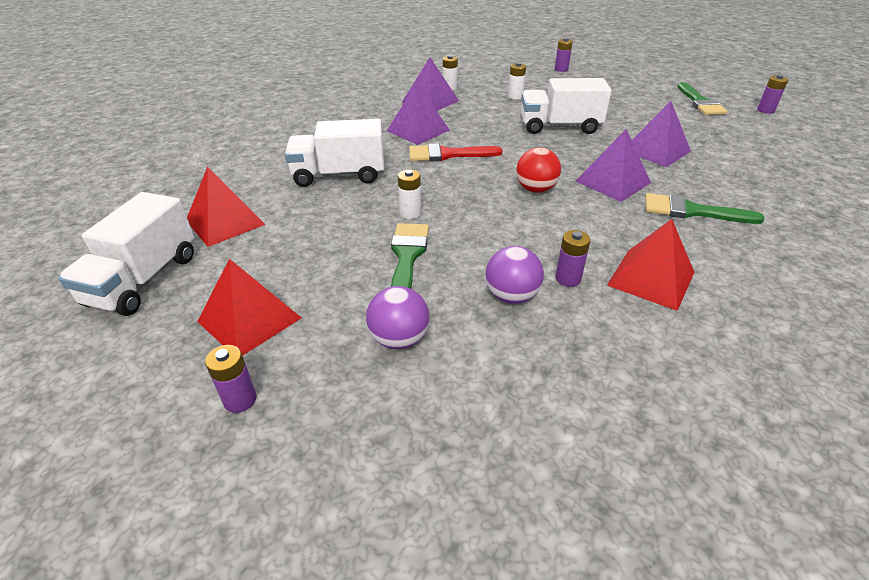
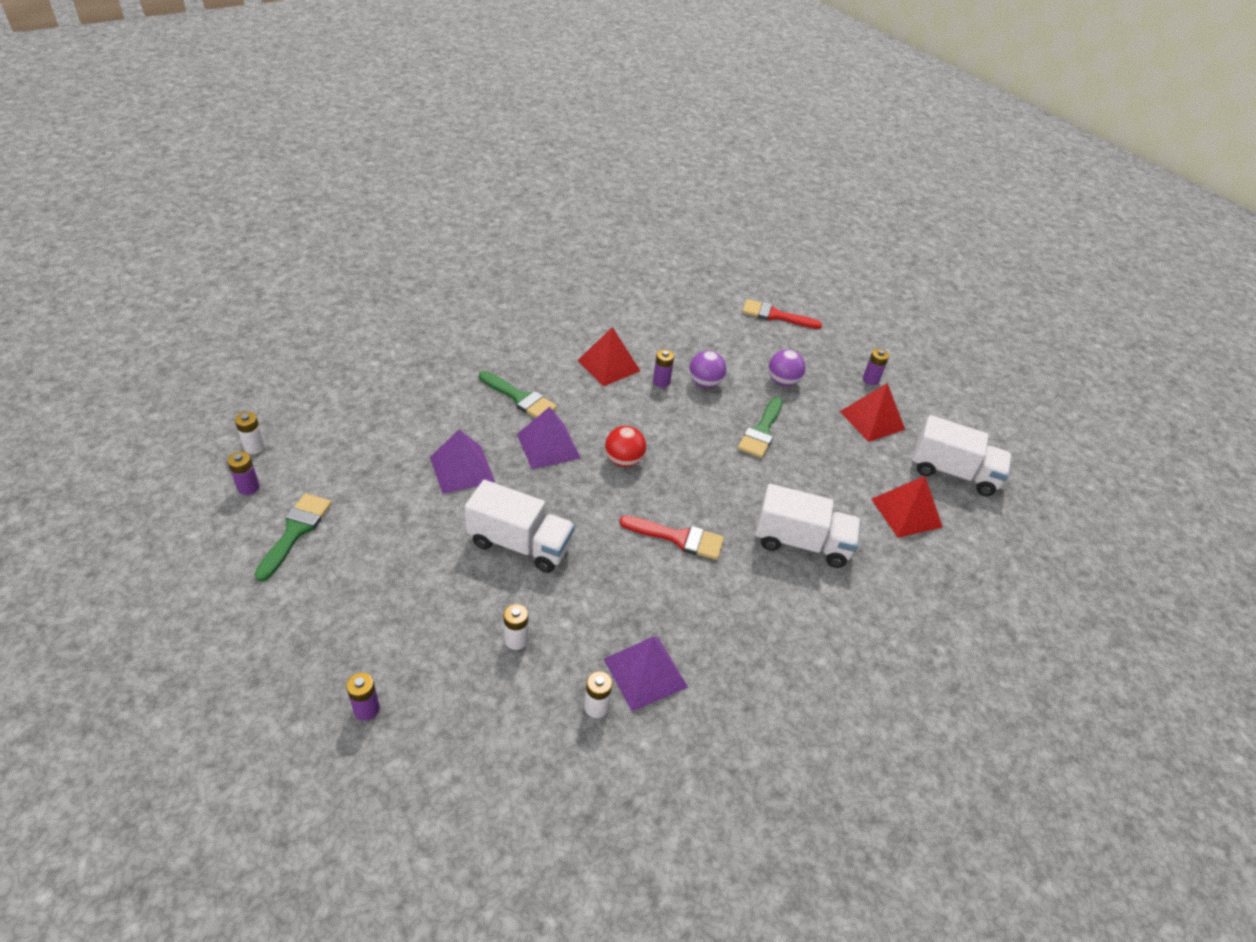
camera: 165 degrees left, 5 degrees up
(144, 280) = (953, 473): white truck -> white truck turned 75 degrees clockwise
(410, 213) = (746, 470): white battery -> white battery (255, 447)
(418, 130) = (692, 599): purple pyramid -> none
(463, 515) = (775, 315): none -> red brush

